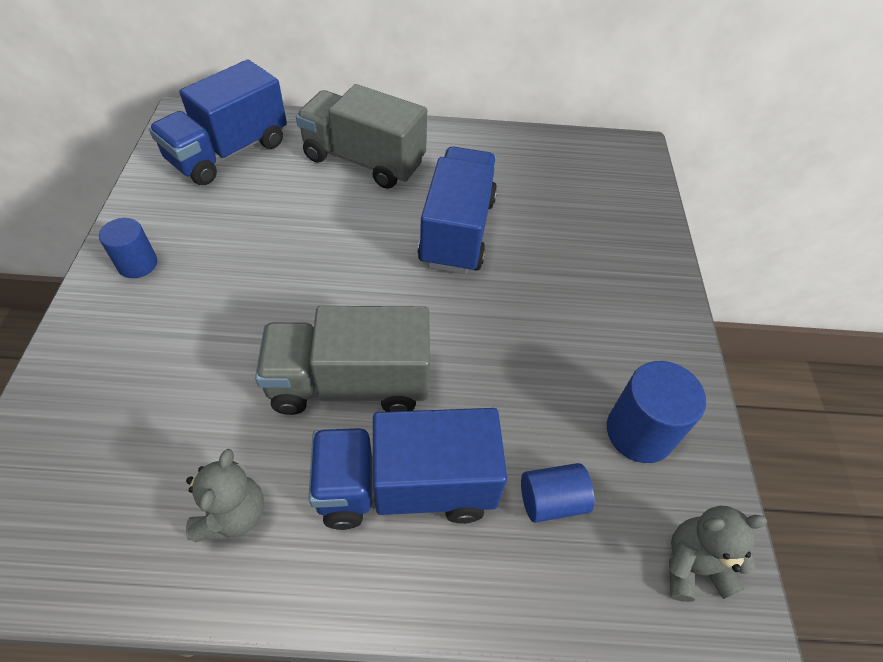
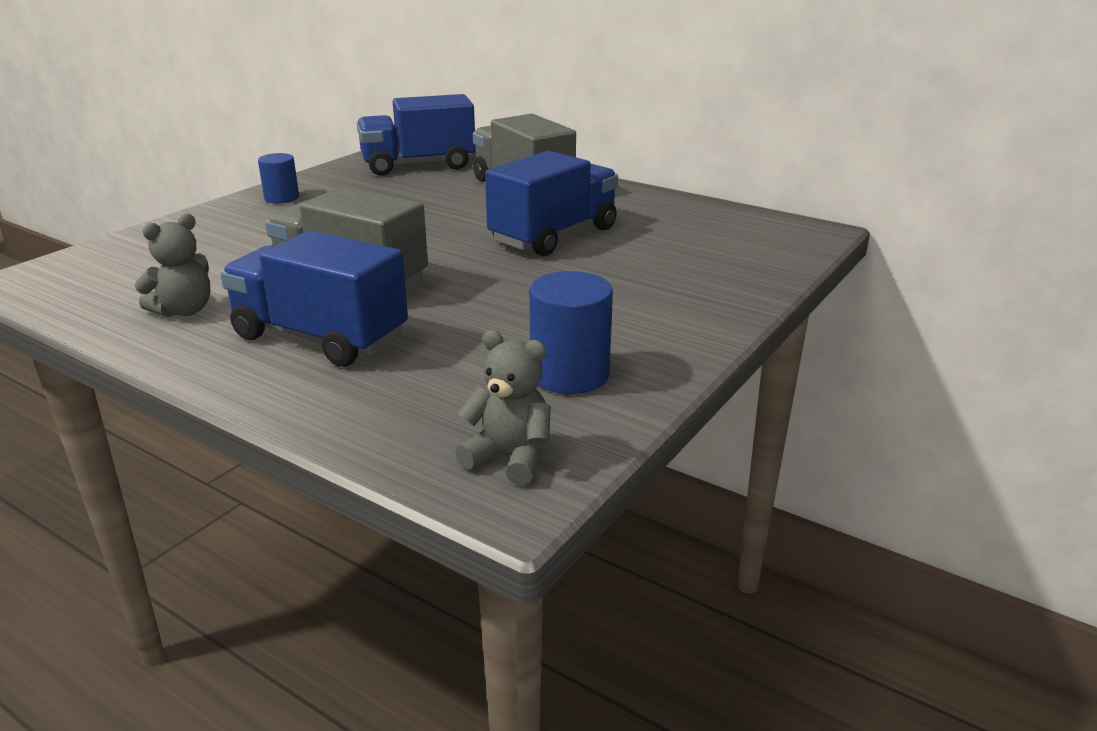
camera: 35 degrees right, 25 degrees down
(551, 500) = (429, 381): blue cylinder -> none

